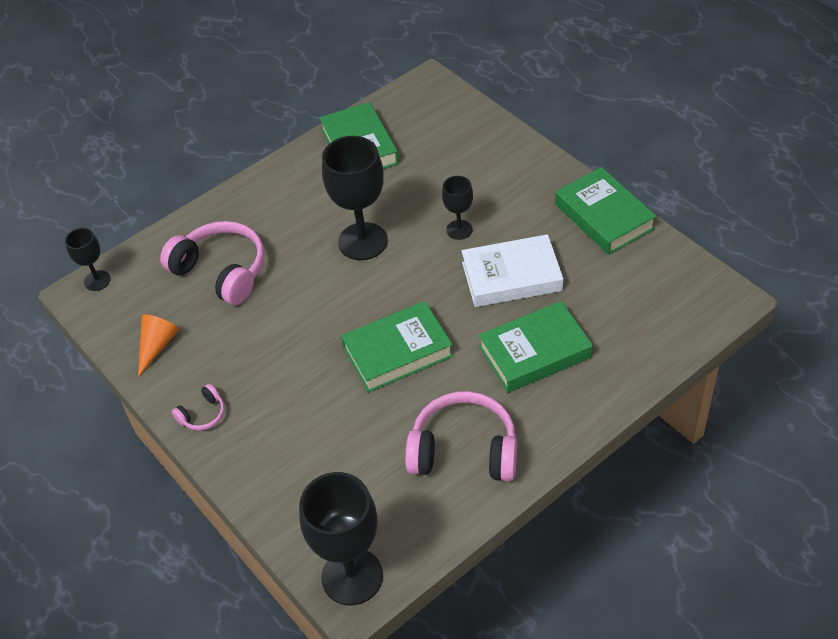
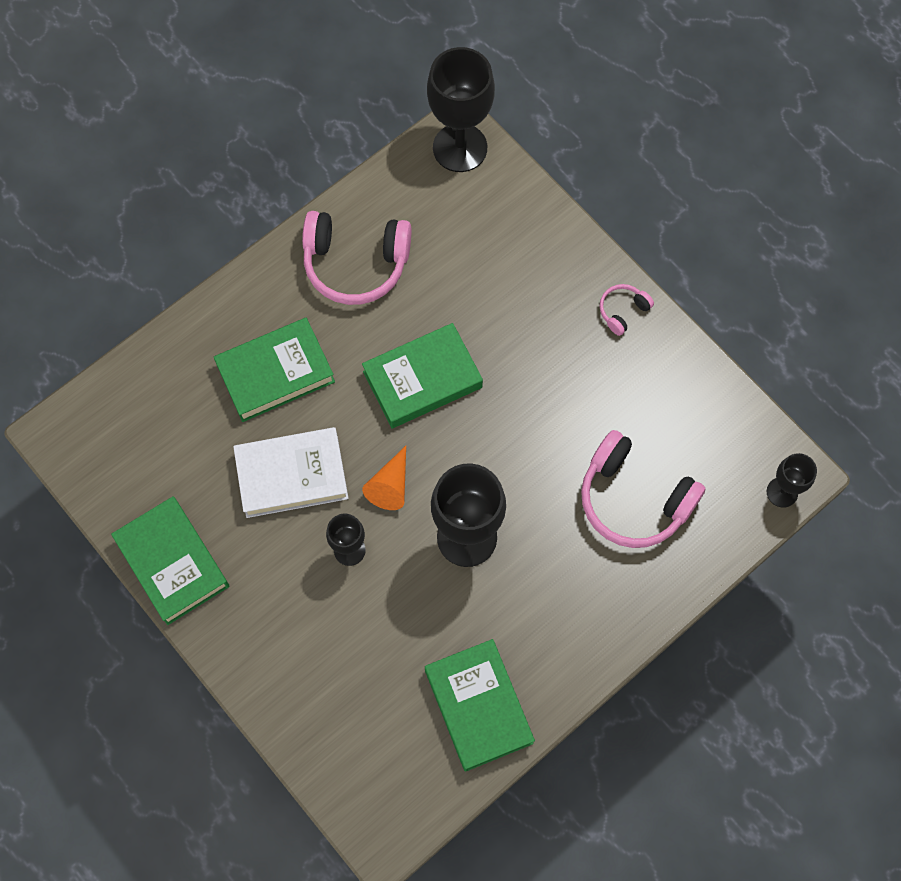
camera: 175 degrees right, 20 degrees up
(157, 346) = (689, 397): orange cone -> orange cone (390, 485)

